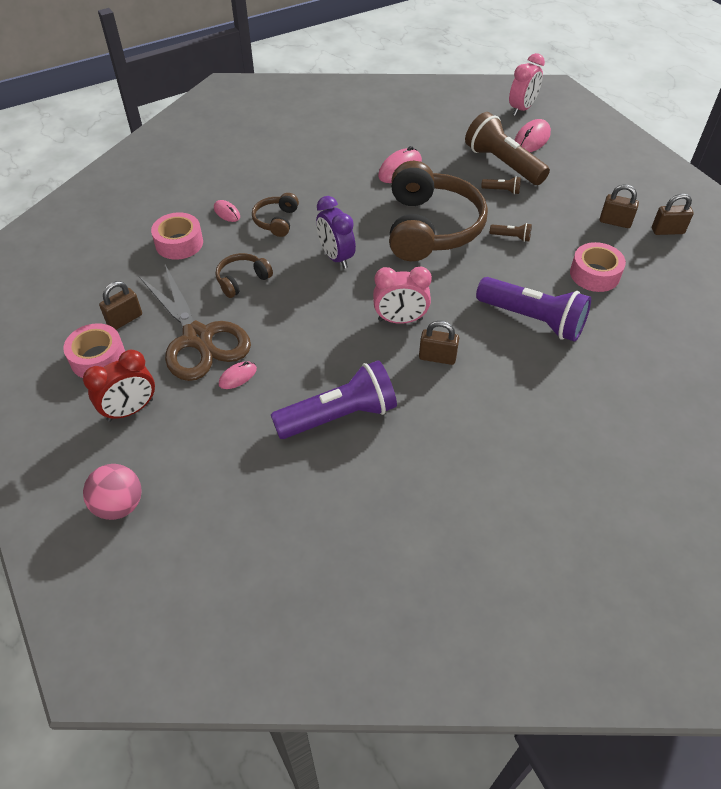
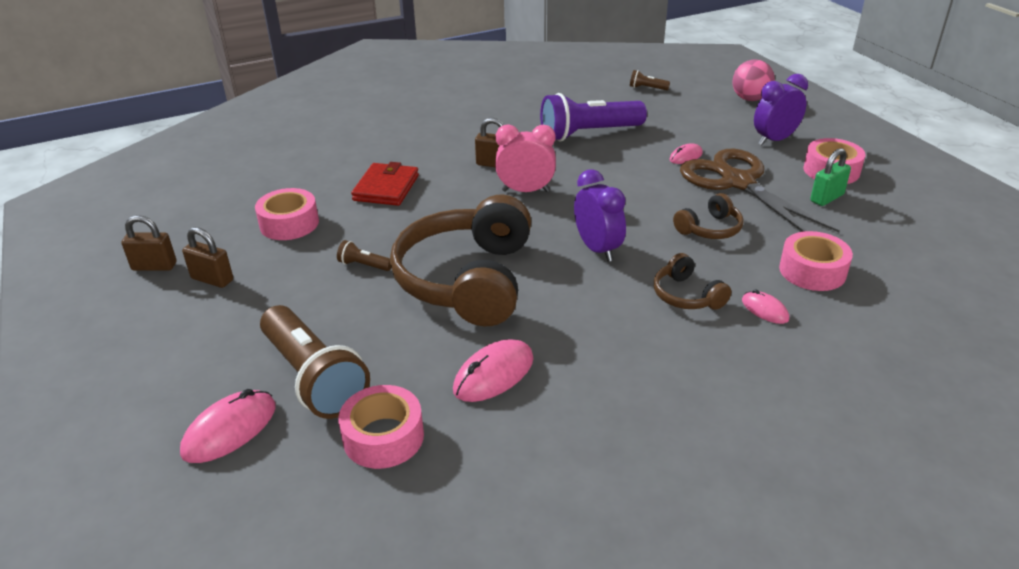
camera: 175 degrees left, 15 degrees down
(125, 319) = (826, 198): brown padlock -> green padlock
(130, 410) = (774, 140): red clock -> purple clock
(276, 221) = (686, 295): brown headphones -> brown headphones turned 135 degrees clockwise
(450, 139) = (383, 437): none -> pink tape
(502, 190) = (341, 330): brown flashlight -> brown flashlight (647, 88)
(521, 109) = (195, 517): pink clock -> none
(532, 319) = (386, 188): purple flashlight -> red wallet

